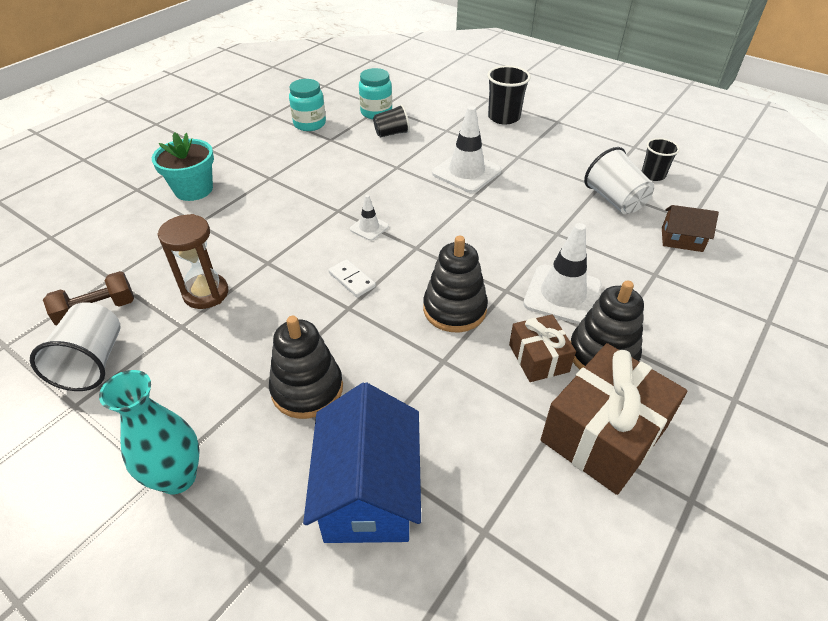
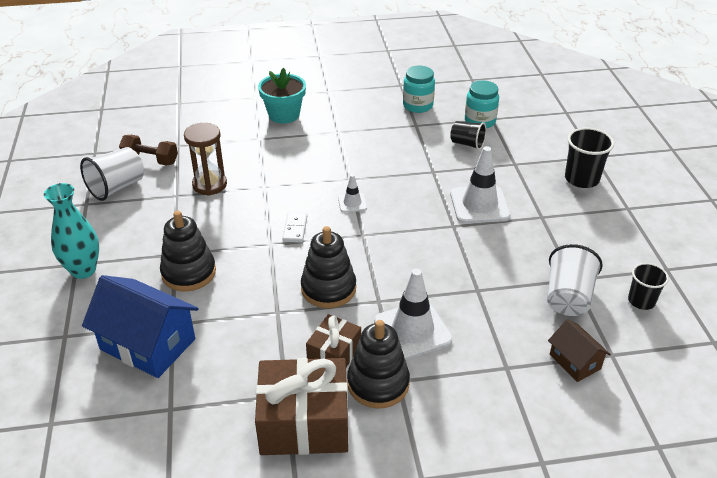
camera: 45 degrees right, 5 degrees down
(368, 491) = (147, 344): blue house -> blue house turned 75 degrees clockwise

